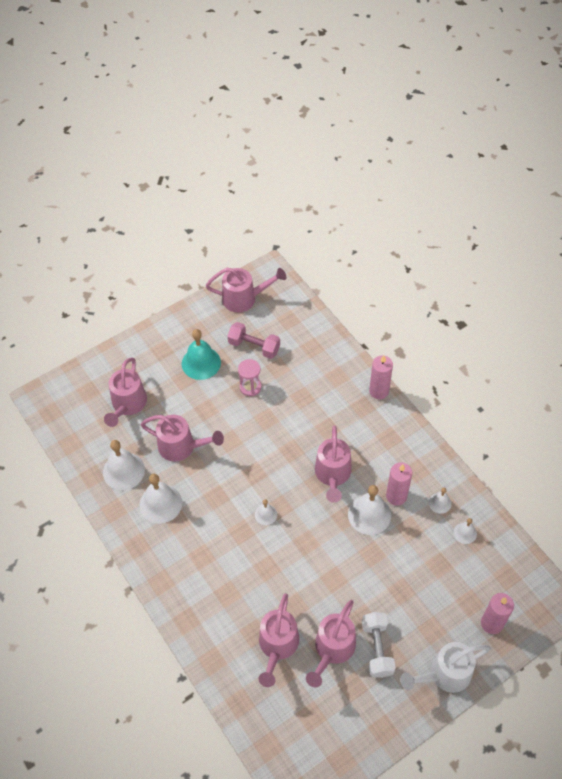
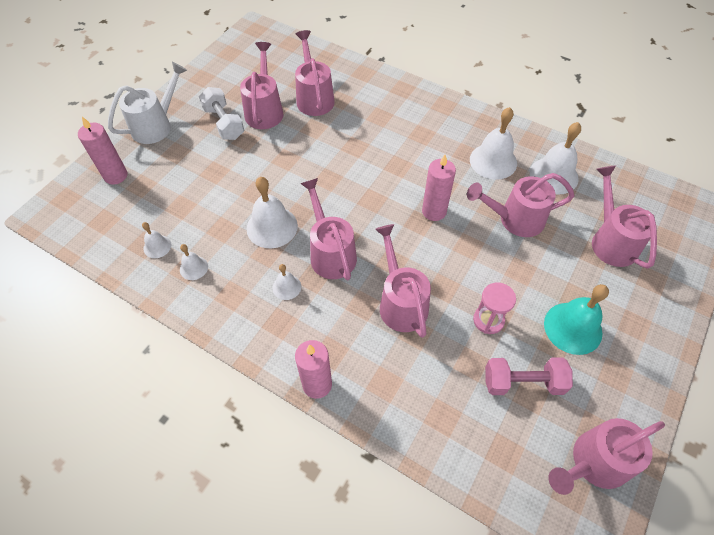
camera: 155 degrees right, 0 degrees up
(266, 514) = (382, 188): white bell -> white bell (286, 287)
(300, 420) = (400, 302): none -> pink watering can
(396, 496) = (247, 256): pink candle -> pink candle (434, 211)

